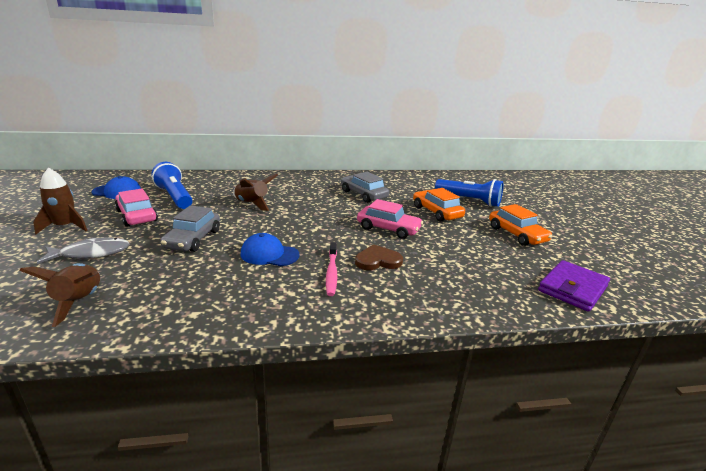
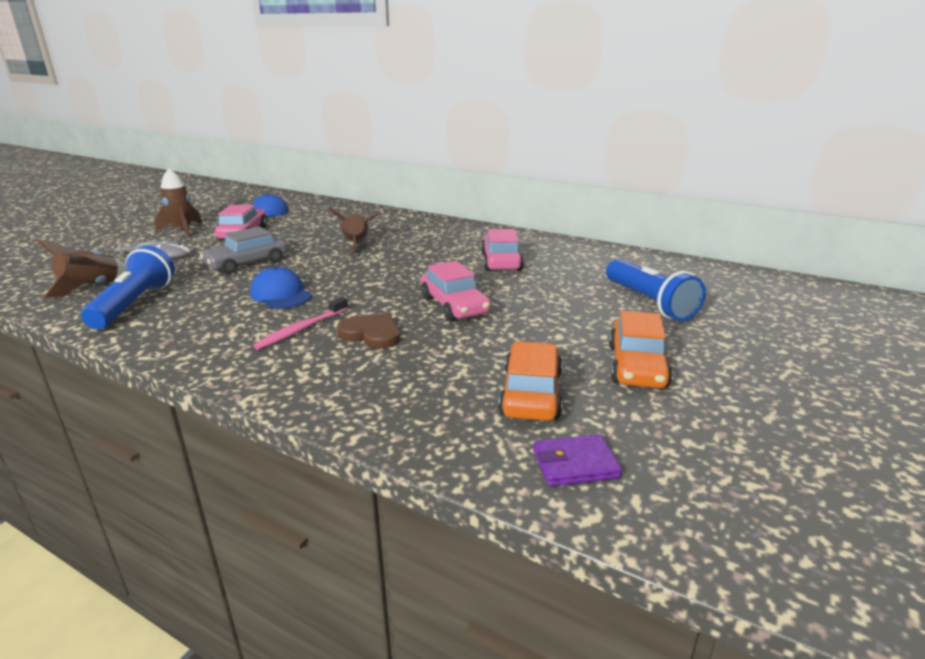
camera: 40 degrees right, 0 degrees up
(175, 197) = (302, 223): blue flashlight -> blue flashlight (135, 304)
(363, 194) = (501, 261): grey car -> pink car
(436, 212) = (562, 304): orange car -> orange car (531, 393)
(573, 288) = (575, 464): purple wallet -> purple wallet, size x0.62

